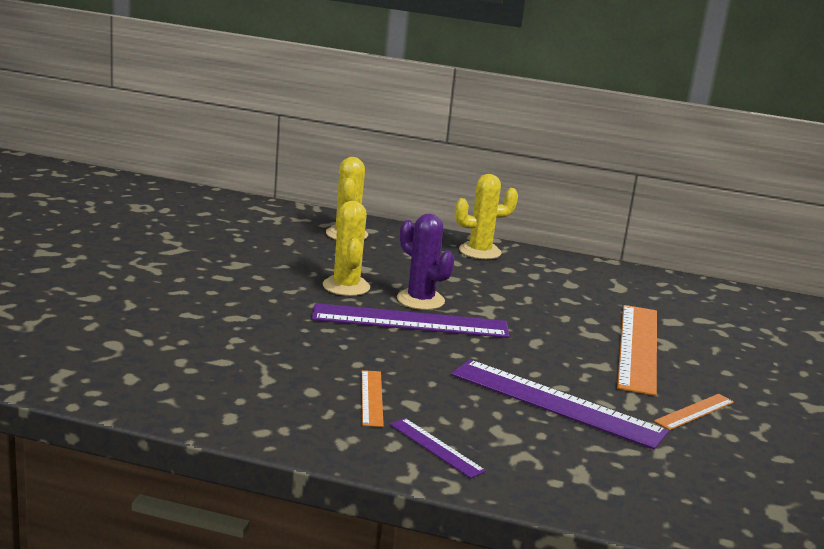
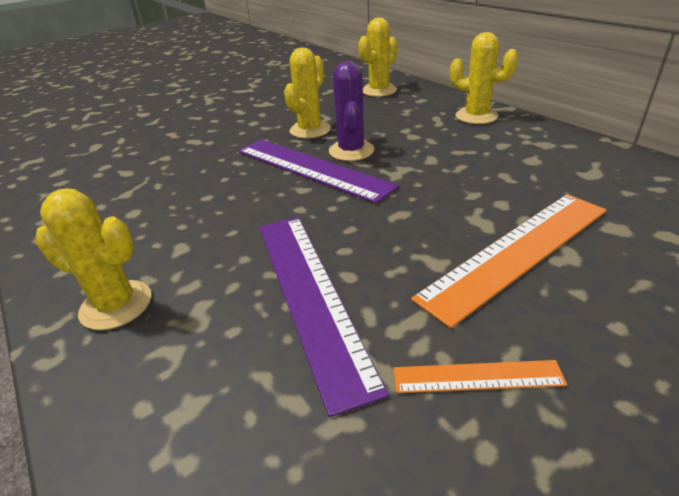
camera: 45 degrees right, 15 degrees up
(372, 398) = (160, 232): orange ruler -> none
(436, 447) = (116, 305): purple ruler -> yellow cactus

